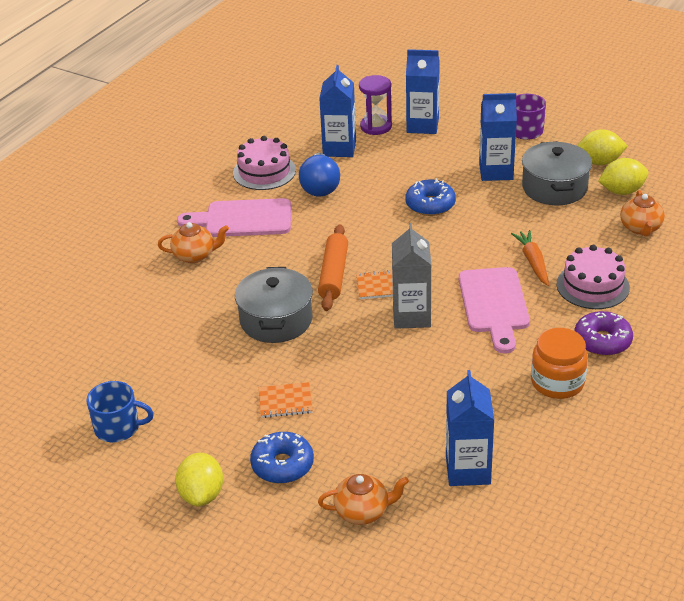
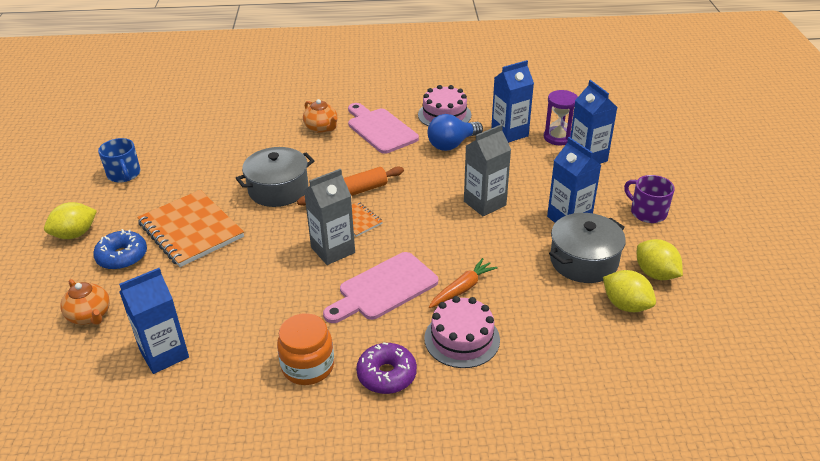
camera: 55 degrees right, 0 degrees up
(285, 401) = (191, 230): orange notebook -> orange notebook, size x2.15
(430, 205) = (485, 203): blue donut -> grey carton
(640, 228) = (580, 339): orange teapot -> none

